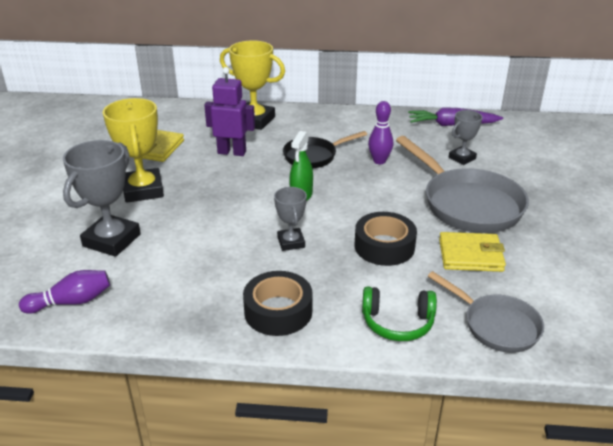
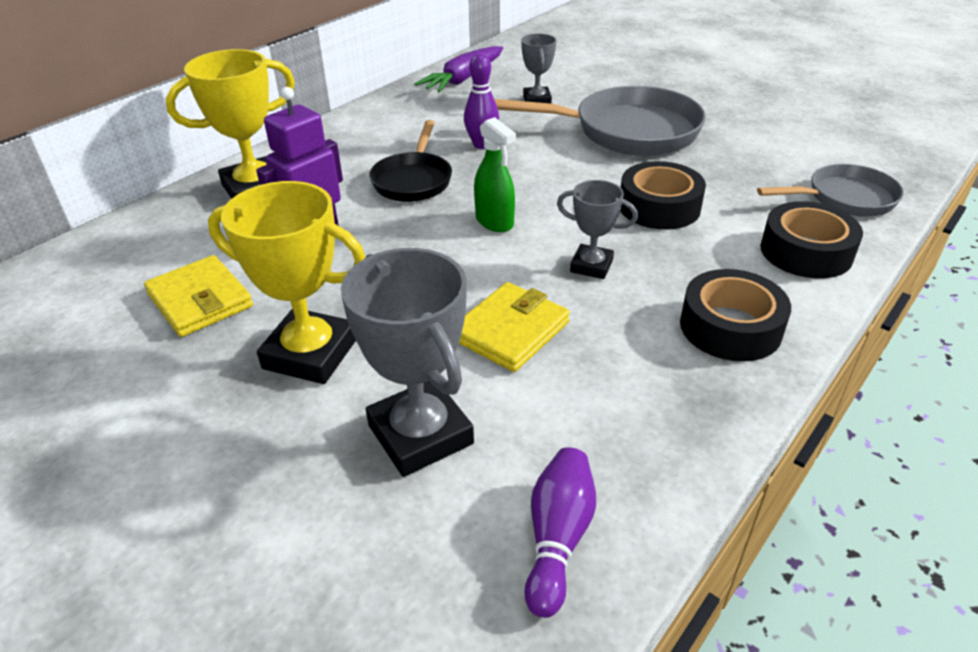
camera: 55 degrees left, 5 degrees up
(397, 322) = (806, 252): green headphones -> black tape
(470, 255) = (719, 166): yellow wallet -> yellow wallet (510, 331)

